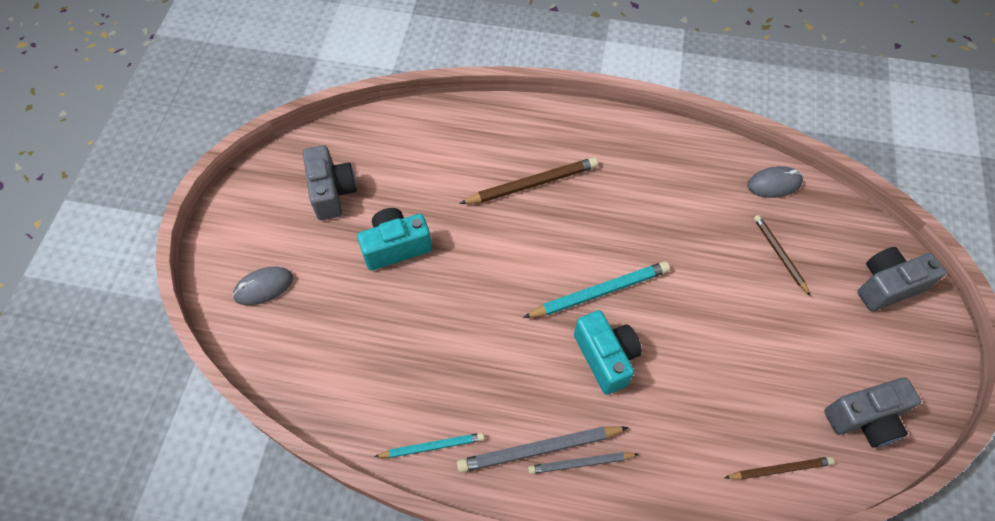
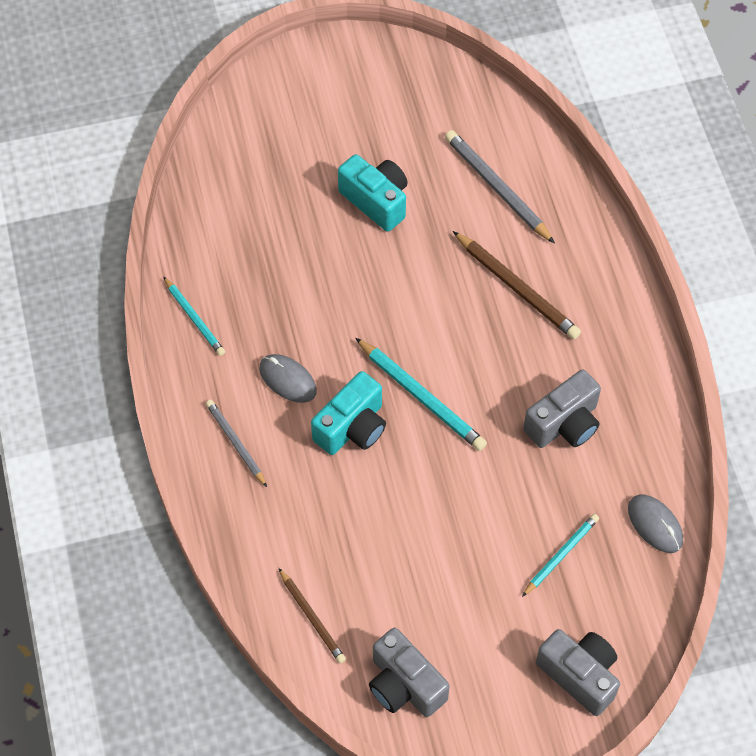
camera: 65 degrees right, 0 degrees up
(263, 287) = (277, 116): grey mouse -> grey mouse (287, 380)
(332, 192) = (407, 119): grey camera -> grey camera (564, 424)
(539, 449) = (232, 404): grey pencil -> grey pencil (497, 188)
(779, 254) = (561, 555): brown pencil -> turquoise pencil

